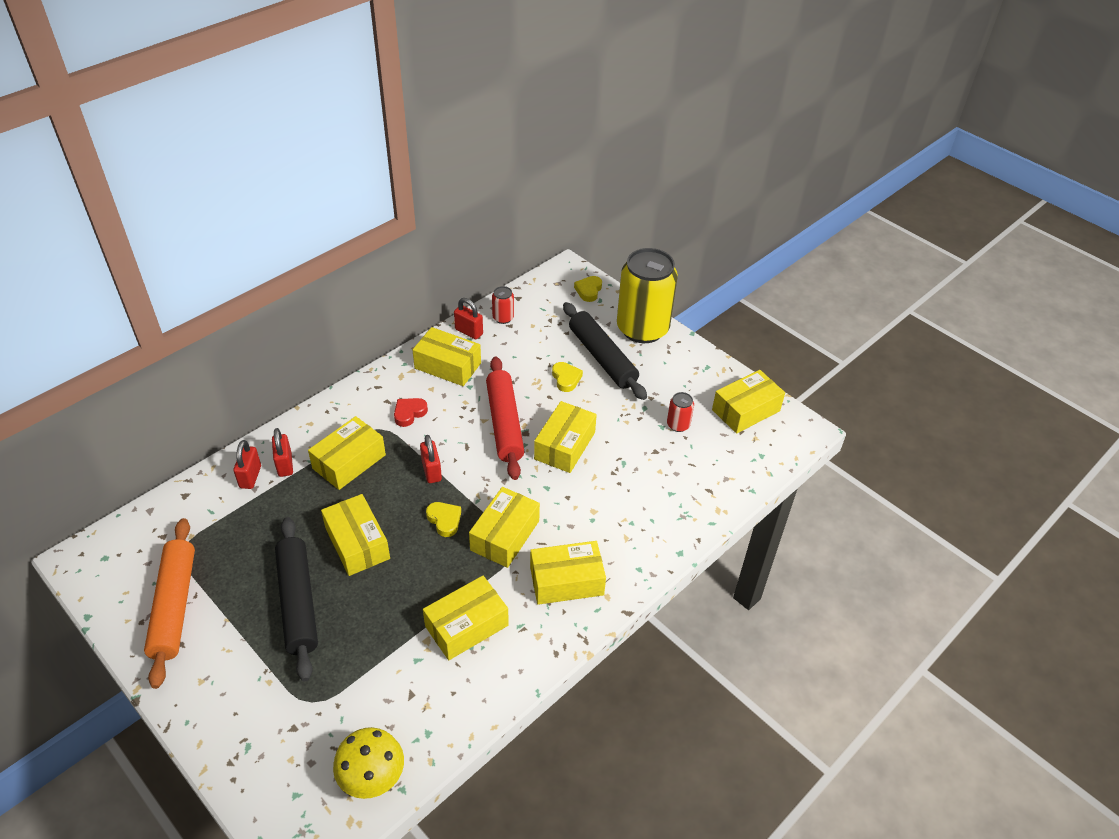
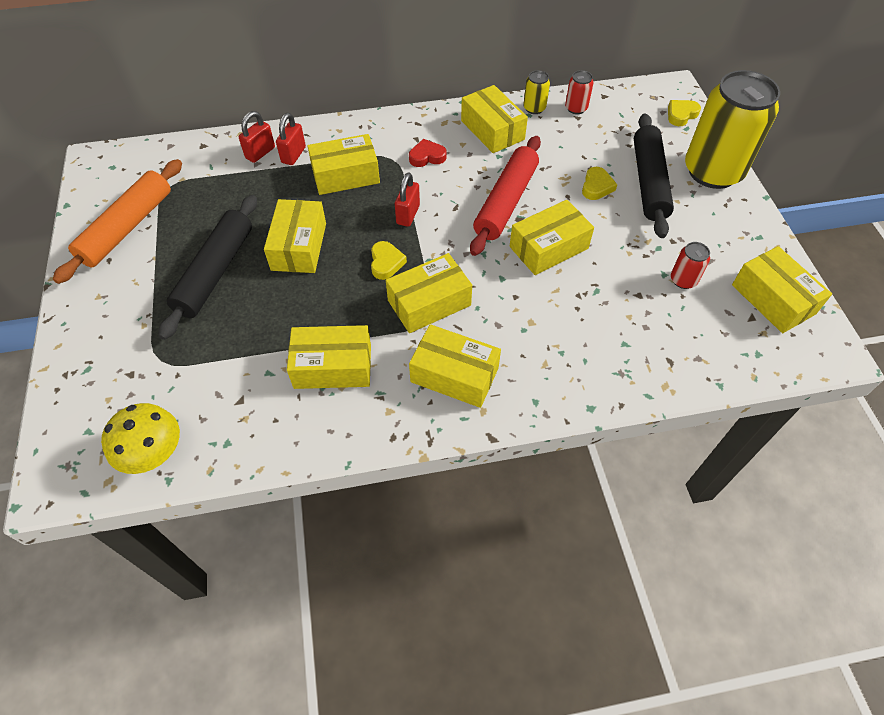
camera: 35 degrees right, 10 degrees up
(469, 332) = (534, 108): red padlock -> yellow can
(745, 410) = (773, 299): yellow box -> yellow box turned 60 degrees clockwise

